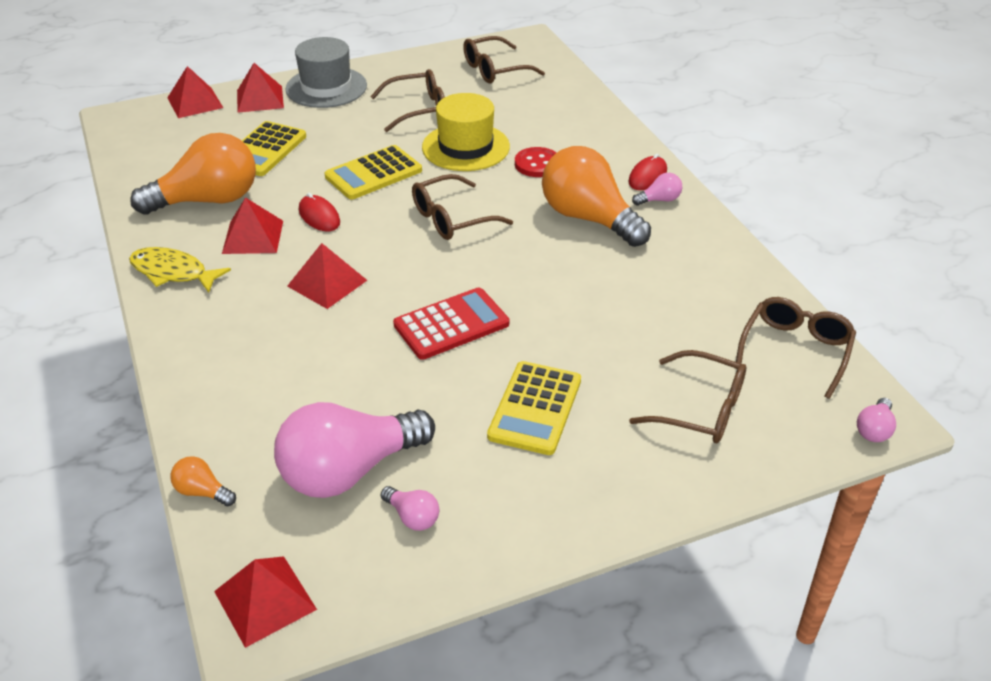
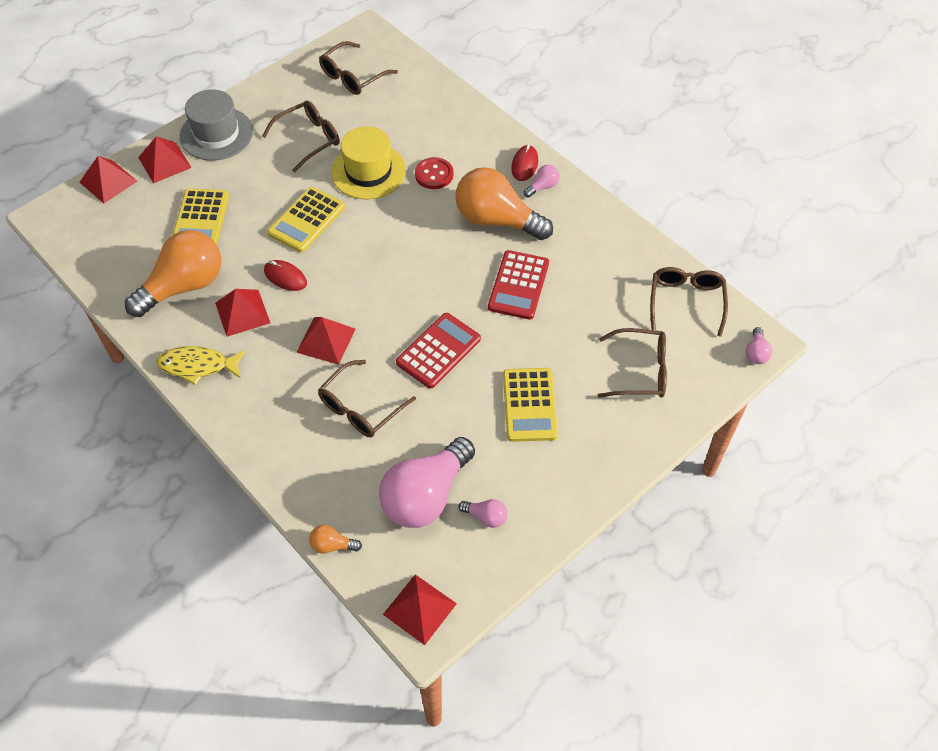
camera: 20 degrees left, 15 degrees up
(452, 218) = (392, 249): brown glasses -> brown glasses (361, 408)
(583, 284) = (518, 285): none -> red calculator

